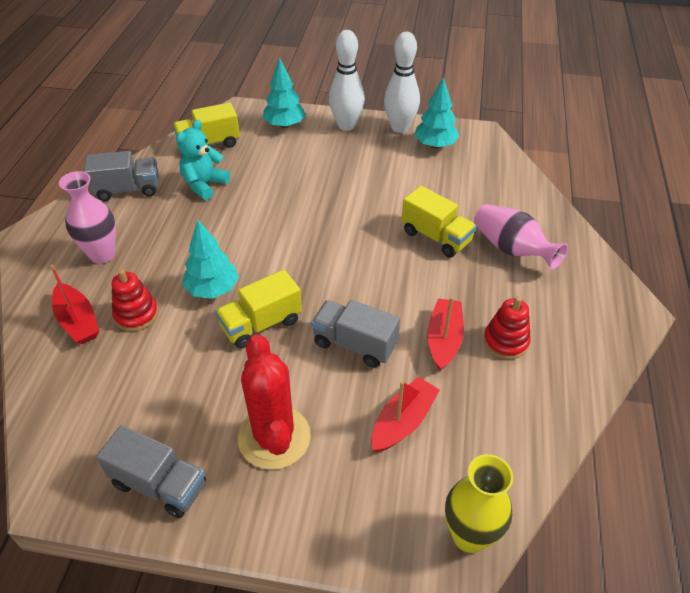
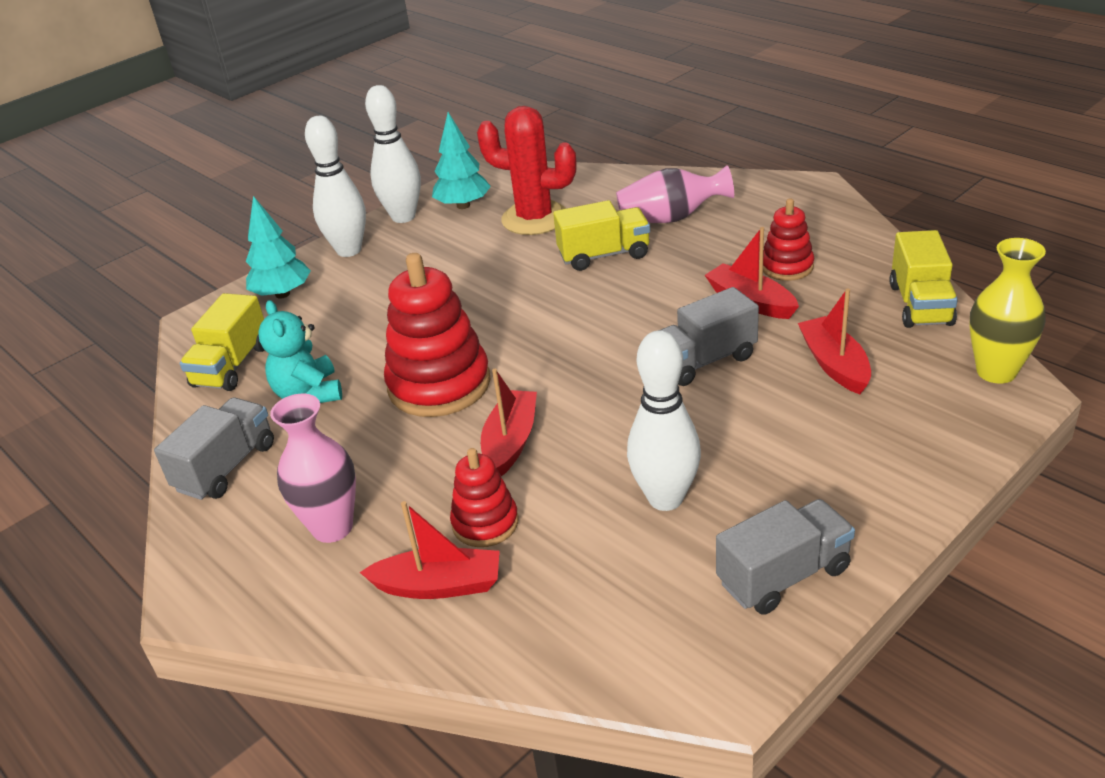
camera: 50 degrees left, 10 degrees down
(201, 389) = (665, 498): none -> white bowling pin
(212, 289) = (510, 442): turquoise tree -> red boat
(245, 231) = (439, 384): none -> red stacking toy
(261, 324) = (608, 419): yellow truck -> yellow truck (920, 305)
(274, 437) = (785, 461): red cactus -> red cactus (534, 218)

